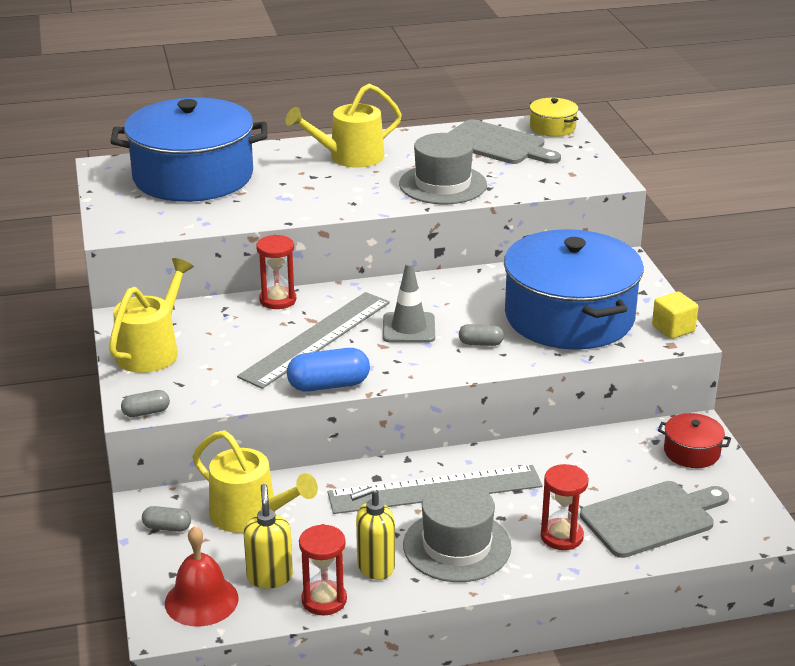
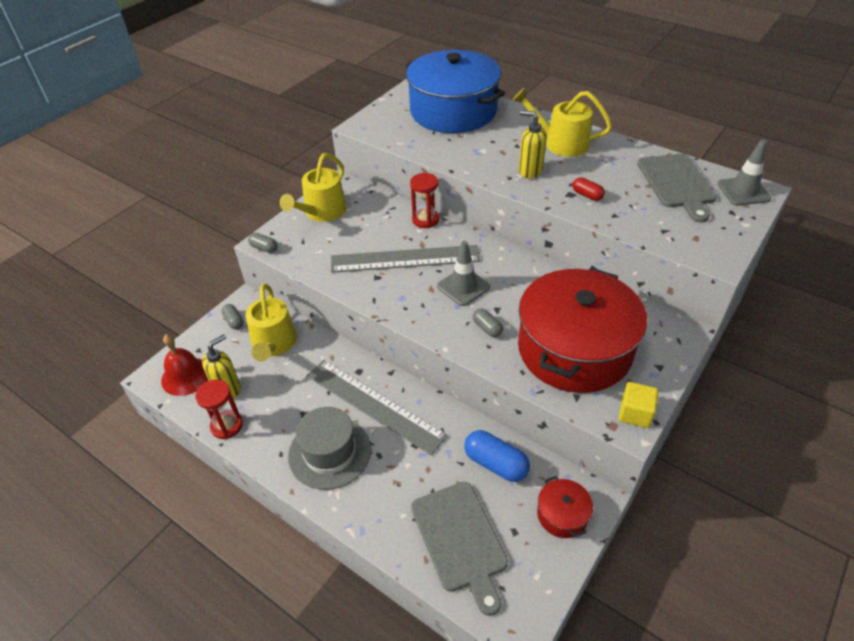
camera: 50 degrees right, 15 degrees up
(151, 350) = (322, 212): yellow watering can -> yellow watering can turned 135 degrees clockwise
(328, 385) = (364, 295): blue capsule -> blue capsule (495, 464)
(375, 566) = (276, 427): yellow soap dispenser -> yellow soap dispenser (530, 171)
(442, 184) = (587, 195): grey hat -> red capsule
(552, 127) = (743, 191): yellow pot -> grey traffic cone
(561, 536) = (390, 500): red hourglass -> none
(569, 317) = (574, 349): blue pot -> red pot
(652, 518) = (460, 540): grey cutting board -> grey cutting board turned 45 degrees clockwise

